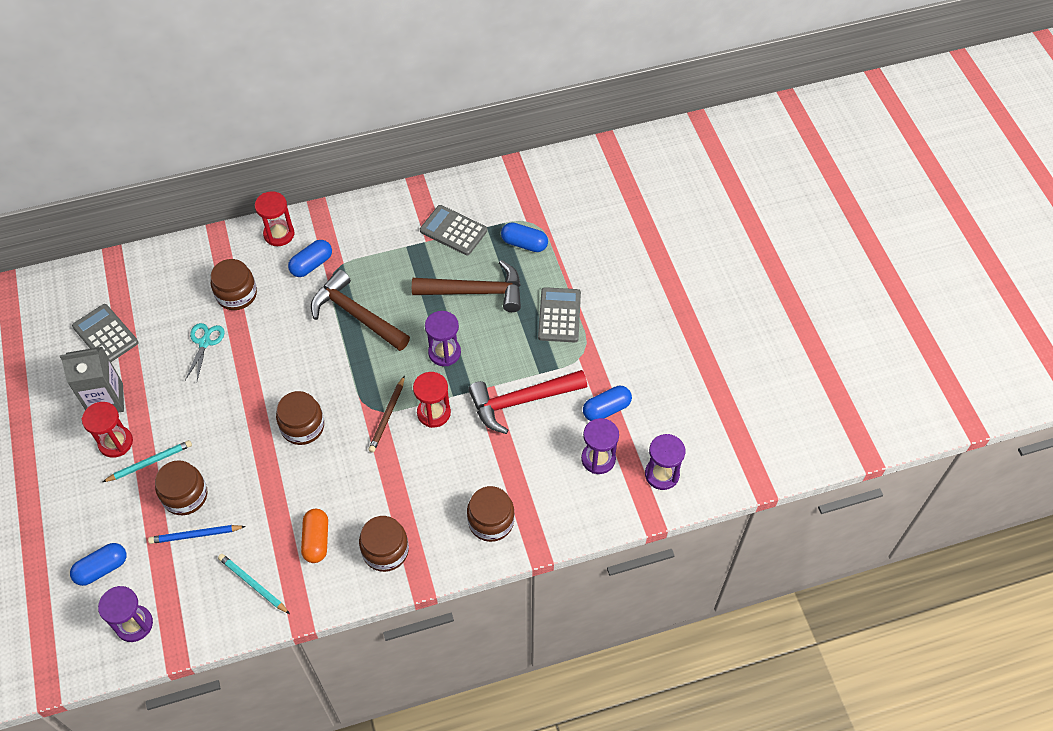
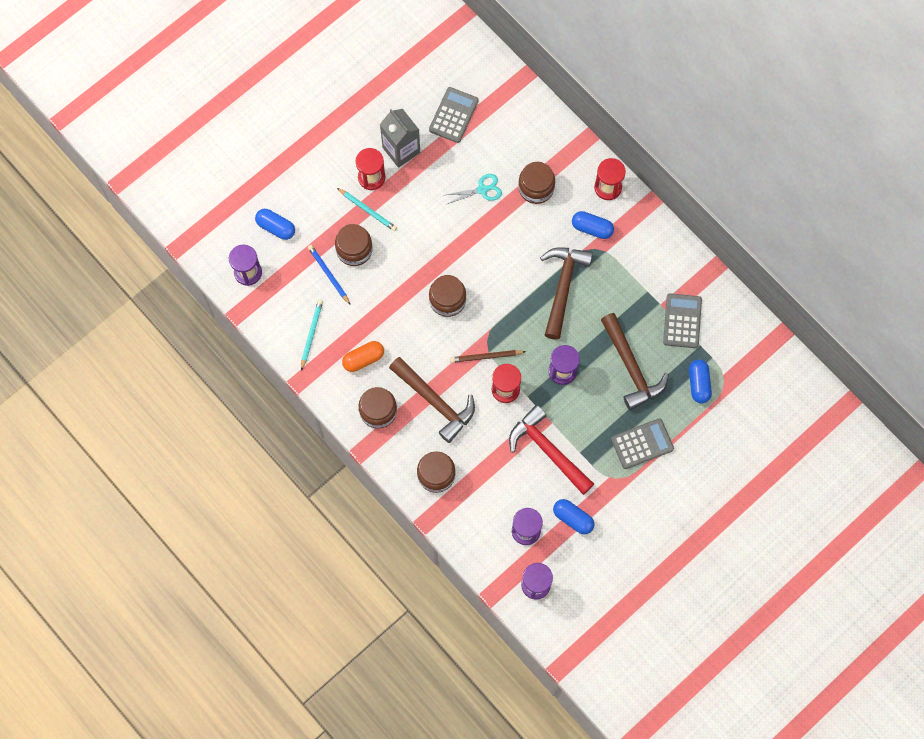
camera: 65 degrees right, 15 degrees up
(408, 487) = (435, 401): none -> brown hammer

